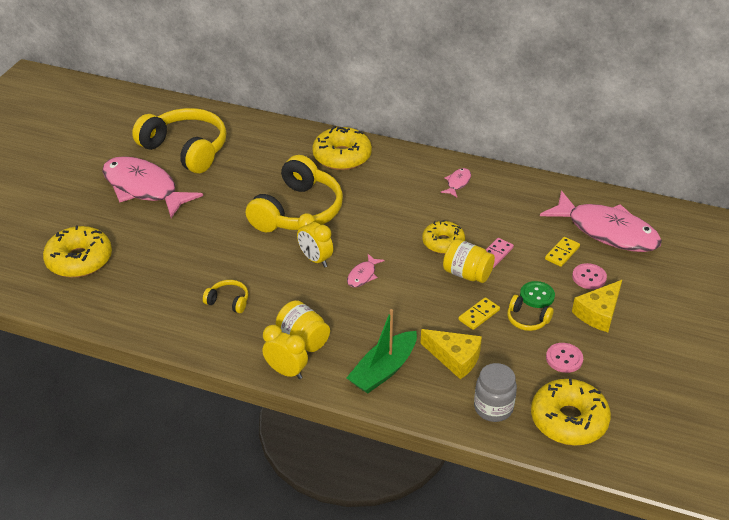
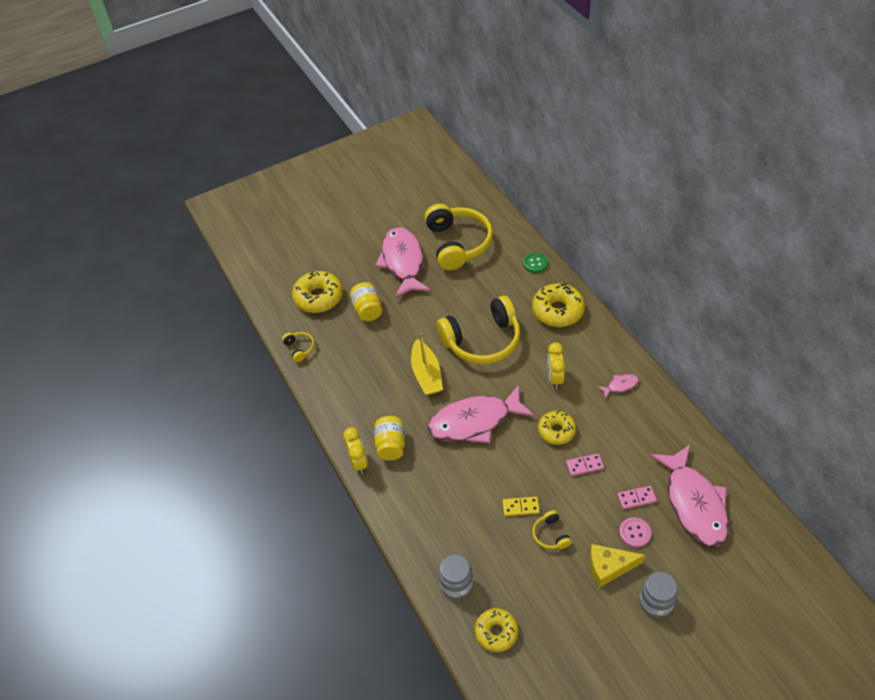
camera: 45 degrees right, 10 degrees up
(228, 301) = (373, 386): yellow headphones -> yellow headphones (299, 348)
(273, 264) = (426, 374): none -> yellow boat
(315, 259) = (456, 388): yellow clock -> yellow clock (555, 378)
(363, 275) = (474, 421): pink fish -> pink fish, size x2.45
(383, 370) = (416, 504): green boat -> none
(455, 358) = (470, 529): yellow cheese -> none
(467, 274) = (547, 468): yellow jar -> yellow jar (367, 310)
(537, 295) = (578, 521): green button -> green button (535, 263)
(562, 253) = (636, 498): yellow domino -> pink domino
(564, 359) = (543, 584): pink button -> none
(568, 420) = (496, 632): yellow donut -> yellow donut, size x0.66
(660, 314) = (656, 602): none -> grey jar

